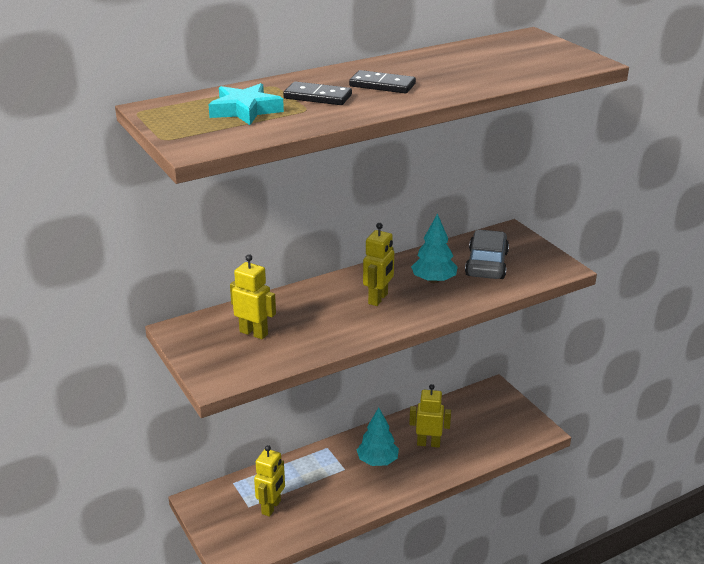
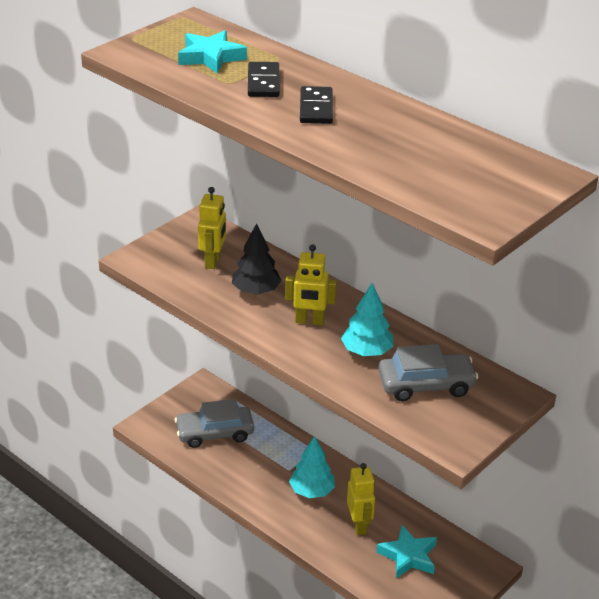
camera: 70 degrees right, 5 degrees up
(271, 507) = (215, 433): yellow robot -> grey car
(317, 317) = (256, 291): none -> black tree
(471, 425) = (408, 556): none -> turquoise star

